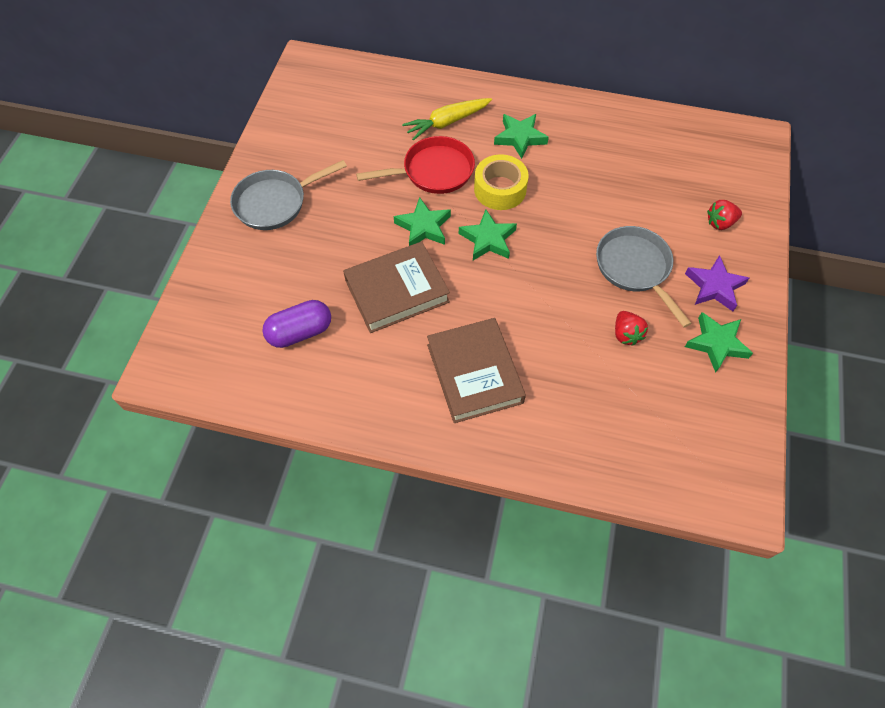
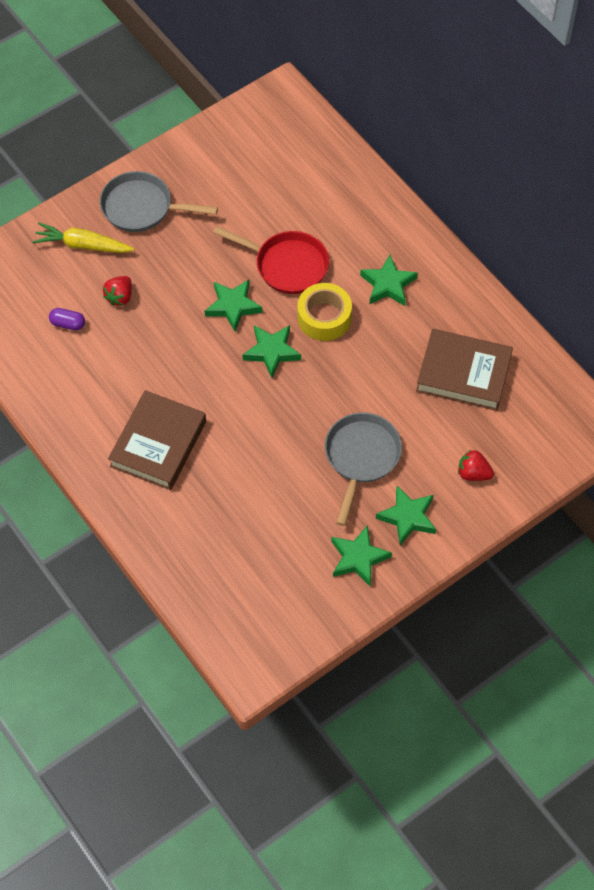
camera: 40 degrees right, 0 degrees up
(300, 332) = (68, 324): purple capsule -> purple capsule, size x0.58
(397, 291) = (163, 343): brown book -> brown book (463, 373)
(447, 122) = (341, 229): yellow carrot -> yellow carrot (83, 245)
(626, 334) = (297, 500): red strawberry -> red strawberry (120, 297)
(714, 287) = (407, 517): purple star -> green star

